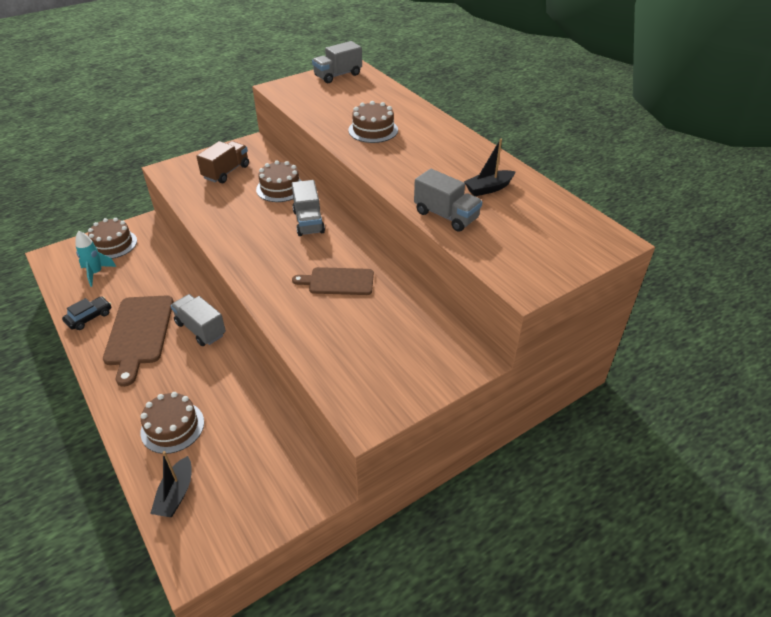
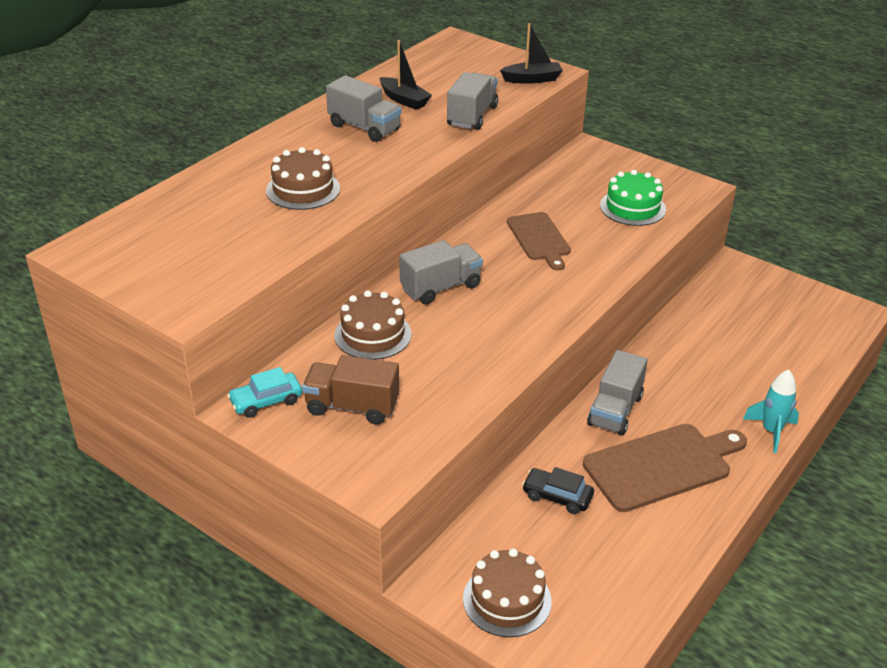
camera: 110 degrees left, 5 degrees down
(89, 317) = (673, 535): black car -> black car (557, 496)
(96, 273) = (585, 581): turquoise rocket -> turquoise rocket (771, 431)
(172, 427) = (756, 376): brown cake -> none
(176, 494) = (815, 344): black boat -> black boat (532, 79)
(252, 149) = (266, 401): none -> turquoise car
(338, 75) = (117, 257): grey truck -> grey truck (364, 127)
(354, 353) = (632, 207): none -> green cake

